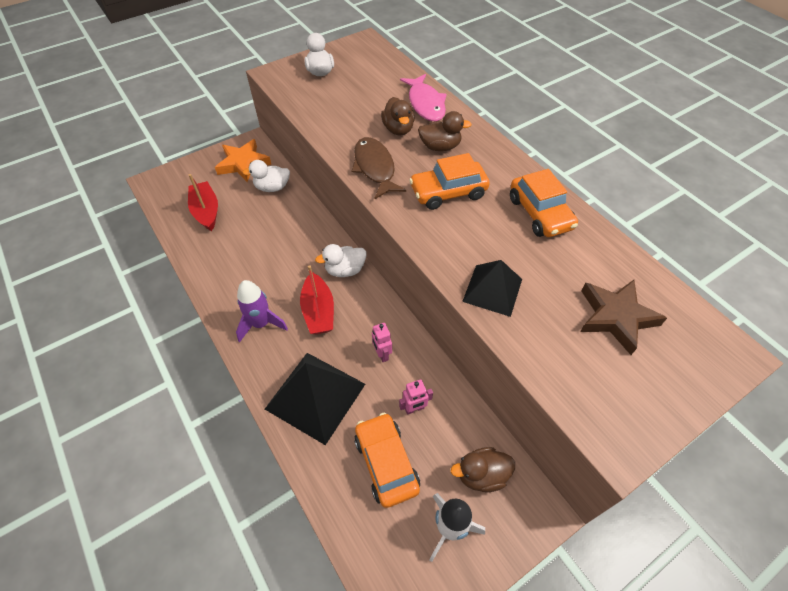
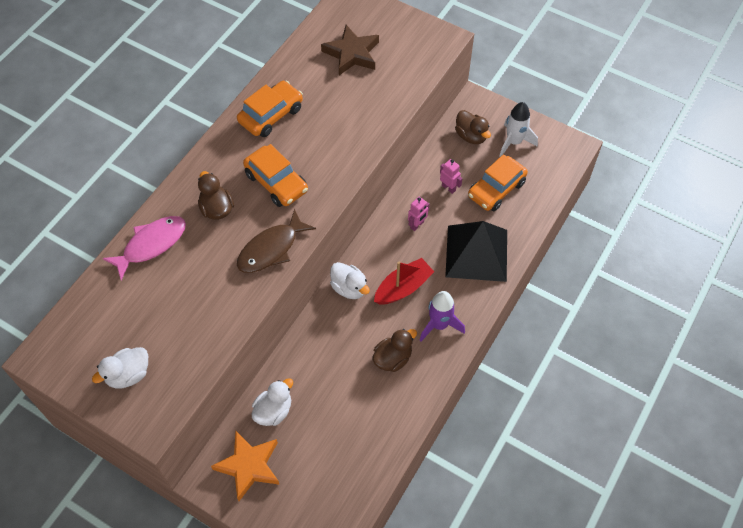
camera: 115 degrees left, 5 degrees up
(206, 211) = (339, 458): red boat -> none
(272, 187) = (273, 411): white duck -> white duck turned 105 degrees counterclockwise
(398, 129) = (204, 253): brown duck -> brown duck (393, 358)
(492, 290) = (366, 124): black pyramid -> none

